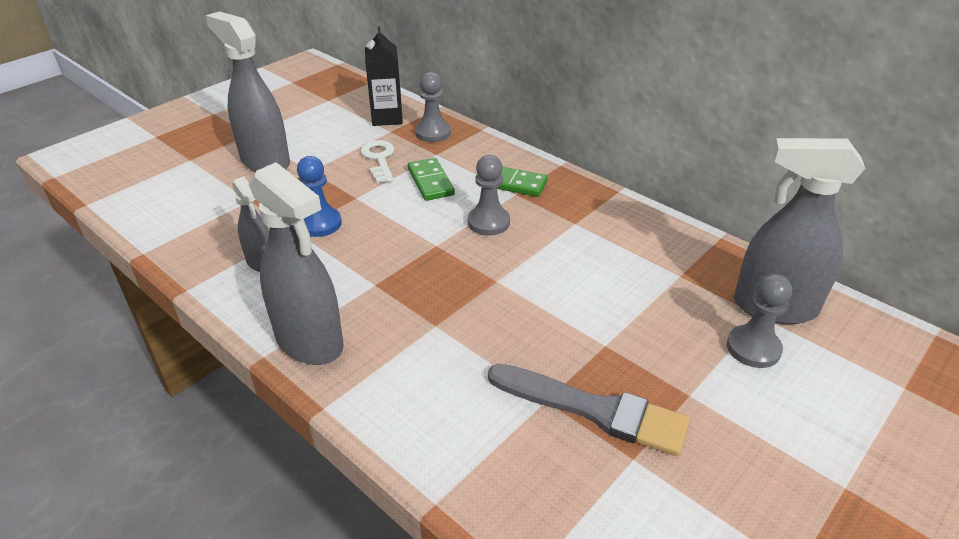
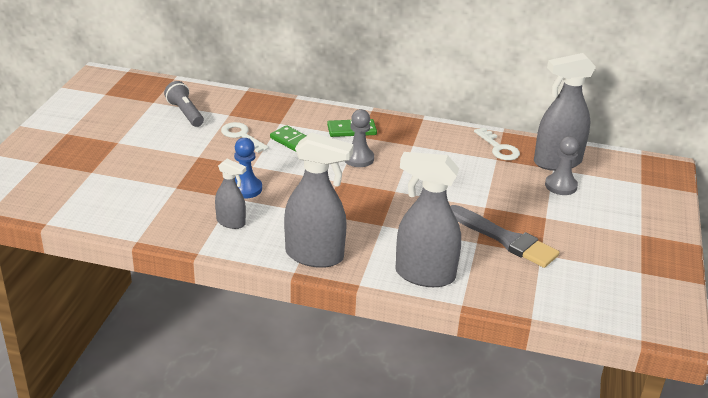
camera: 30 degrees left, 5 degrees down
(265, 162) = (155, 159): grey spray bottle -> grey spray bottle (424, 275)
(347, 119) = (185, 113): none -> grey flashlight
(387, 118) = (216, 105): black carton -> none
(433, 133) = (262, 109): grey pawn -> none
(594, 410) = (505, 239): grey brush -> grey brush turned 45 degrees clockwise
(696, 260) = (499, 148): none -> white key

